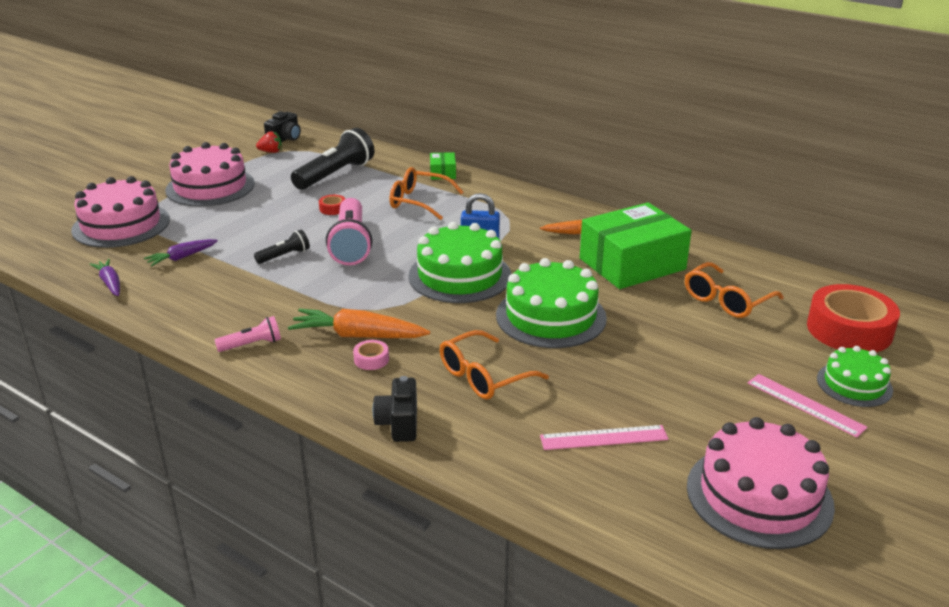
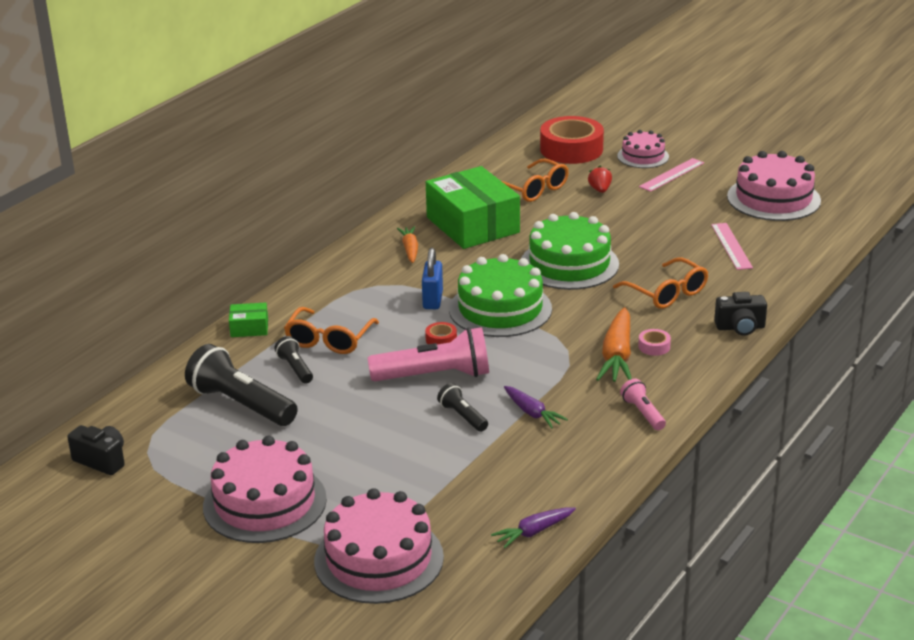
camera: 90 degrees left, 0 degrees up
(181, 257) = (469, 490): purple carrot -> purple carrot (532, 413)
(271, 152) = (148, 467): red strawberry -> red strawberry (600, 190)
(332, 209) = (343, 396): red tape -> red tape (441, 339)
(379, 191) = (295, 368): none -> black flashlight
(854, 384) = (643, 156): green cake -> pink cake

